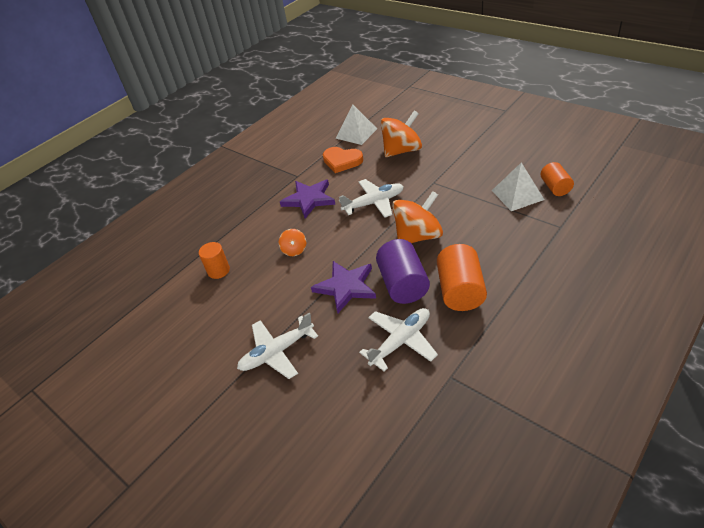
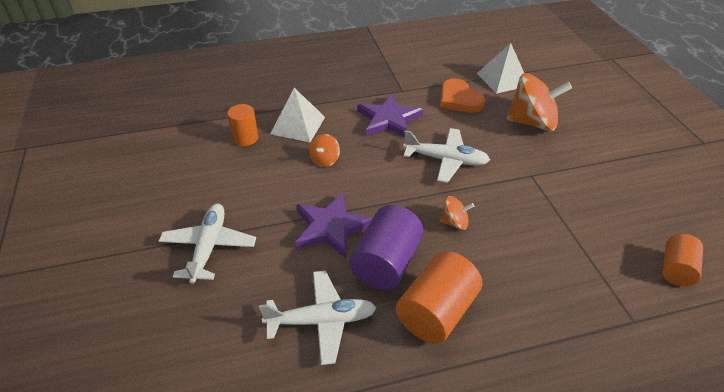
camera: 30 degrees right, 0 degrees up
(277, 352) = (209, 247): white plane -> white plane turned 90 degrees clockwise
(418, 236) = (454, 222): orange spinning top -> orange spinning top, size x0.48
(517, 195) = (617, 248): white pyramid -> white pyramid (298, 125)

